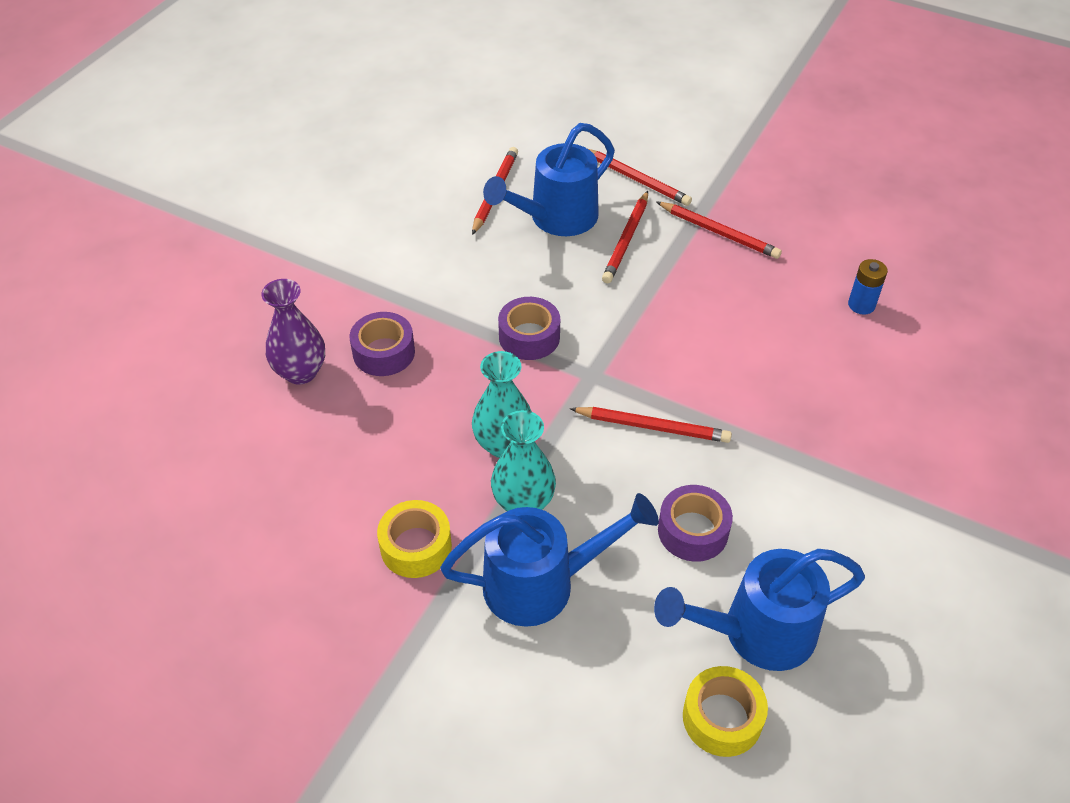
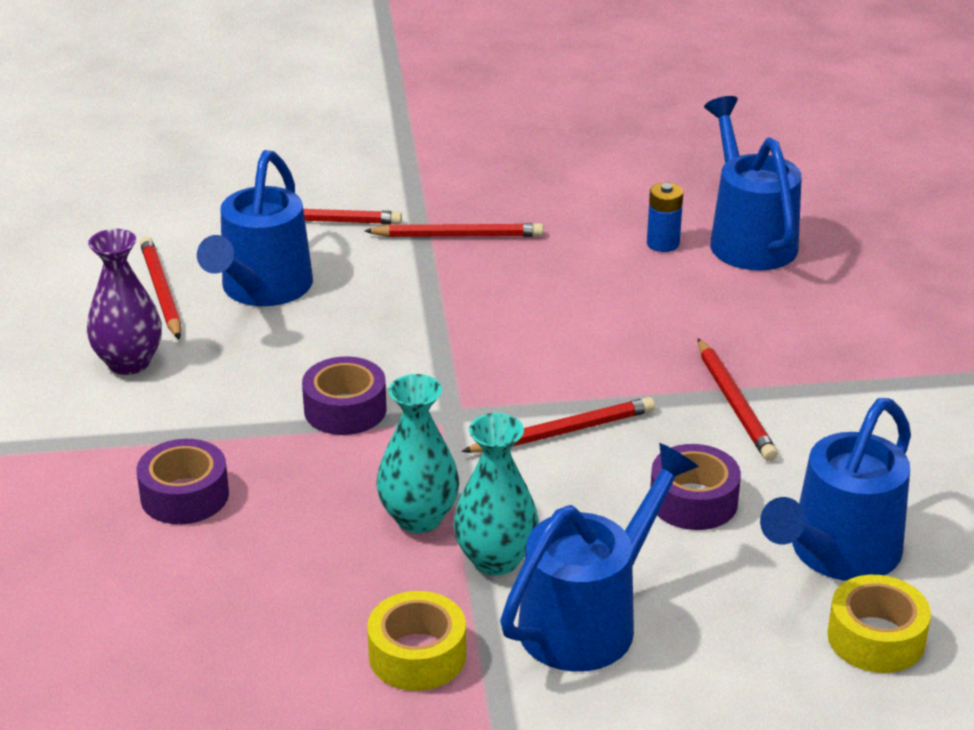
camera: 35 degrees left, 15 degrees down
(301, 372) = (97, 559): purple vase -> purple vase (129, 362)
(626, 240) = (363, 279): red pencil -> red pencil (734, 404)
(932, 329) = (748, 238): none -> blue watering can

